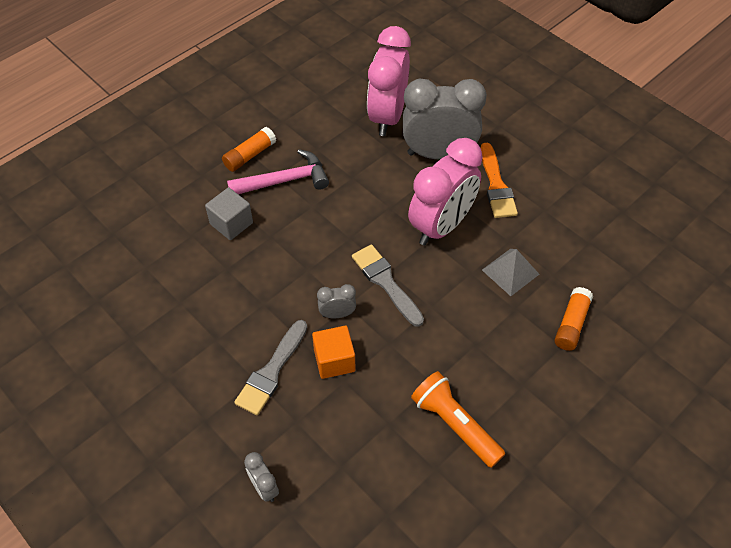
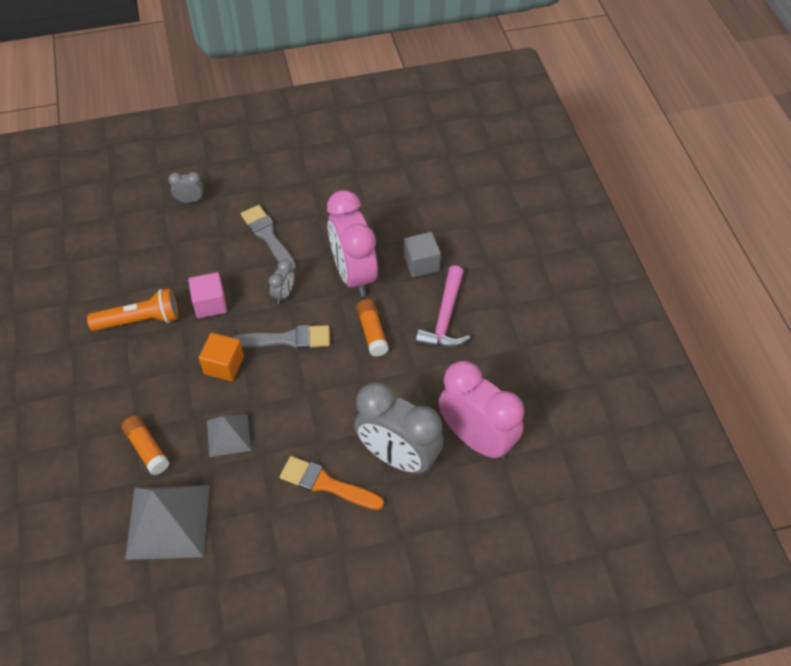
camera: 120 degrees right, 0 degrees up
(250, 155) = (492, 305): orange glue stick -> orange glue stick (372, 332)
(334, 360) = (247, 275): orange cube -> orange cube (224, 365)
(391, 371) = (210, 304): none -> pink cube
(438, 154) = (398, 456): grey clock -> grey clock turned 90 degrees clockwise
(441, 226) = (313, 410): pink clock -> pink clock (354, 274)
(612, 268) = (168, 521): none -> grey pyramid

